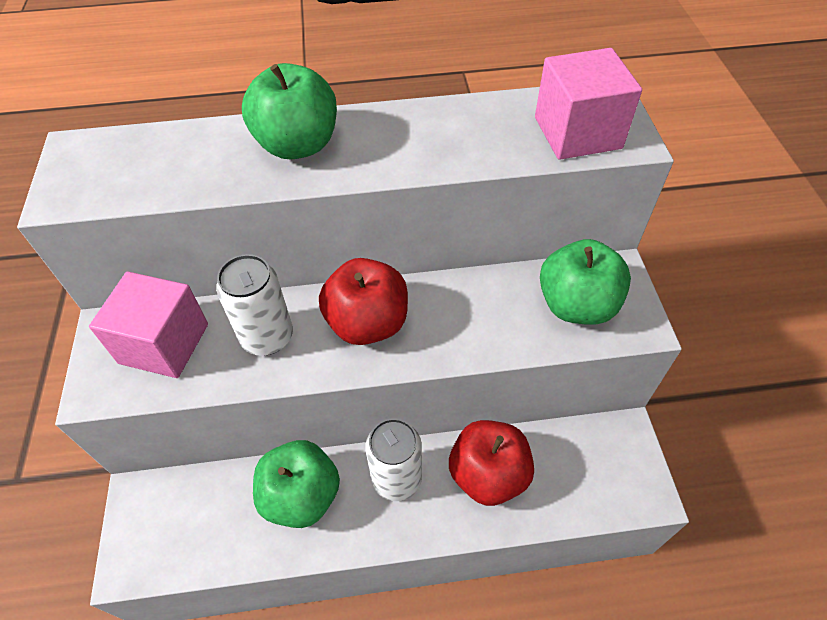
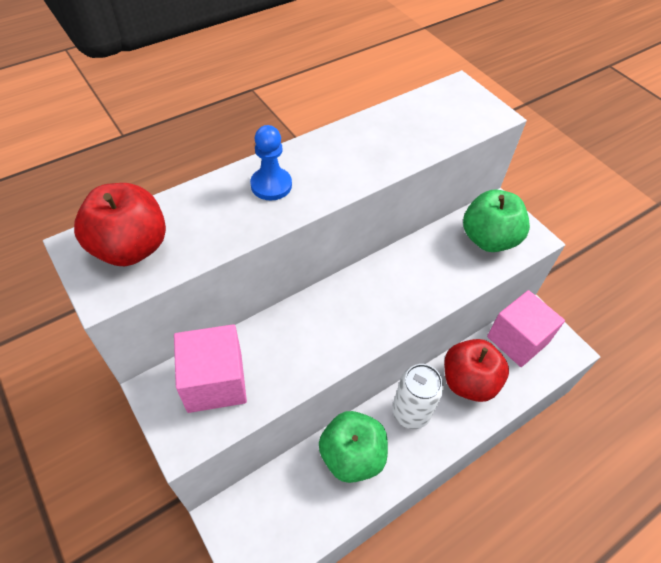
camera: 30 degrees left, 0 degrees up
(267, 337) = (294, 344): white can -> none
(297, 145) = (271, 185): green apple -> blue pawn
(367, 323) = (360, 304): red apple -> red apple (131, 248)
(577, 133) = (458, 118): pink cube -> pink cube (517, 340)

